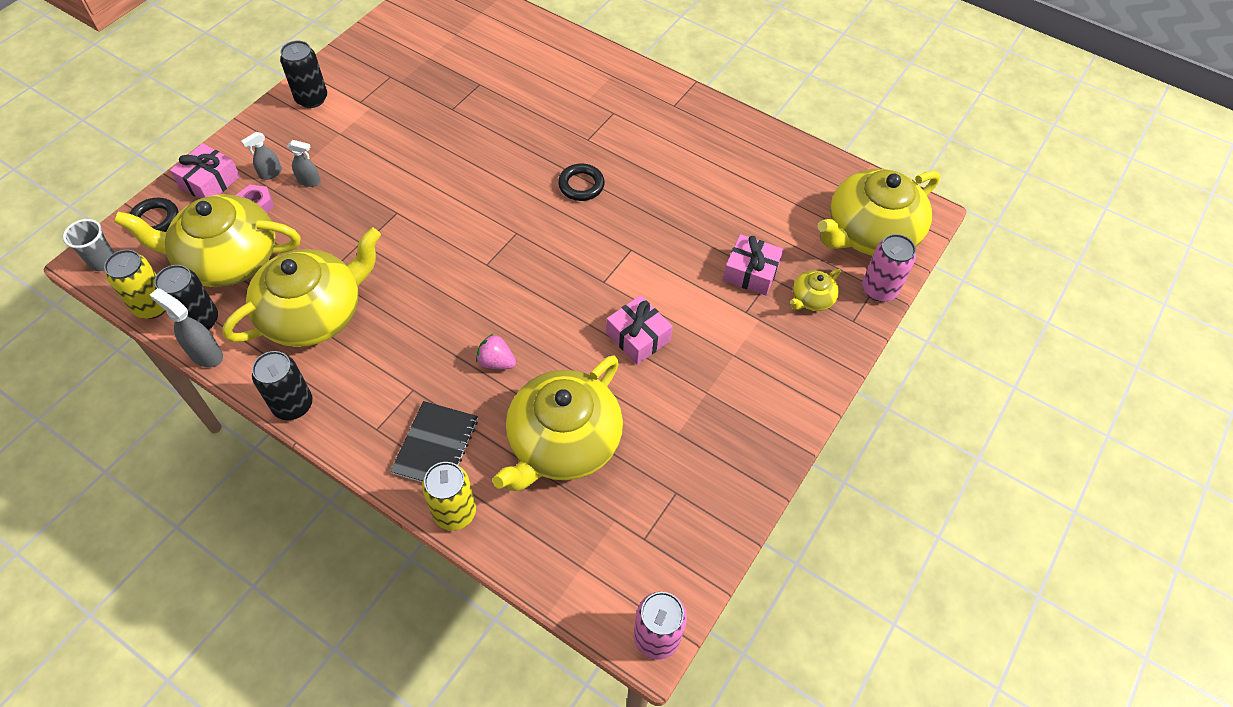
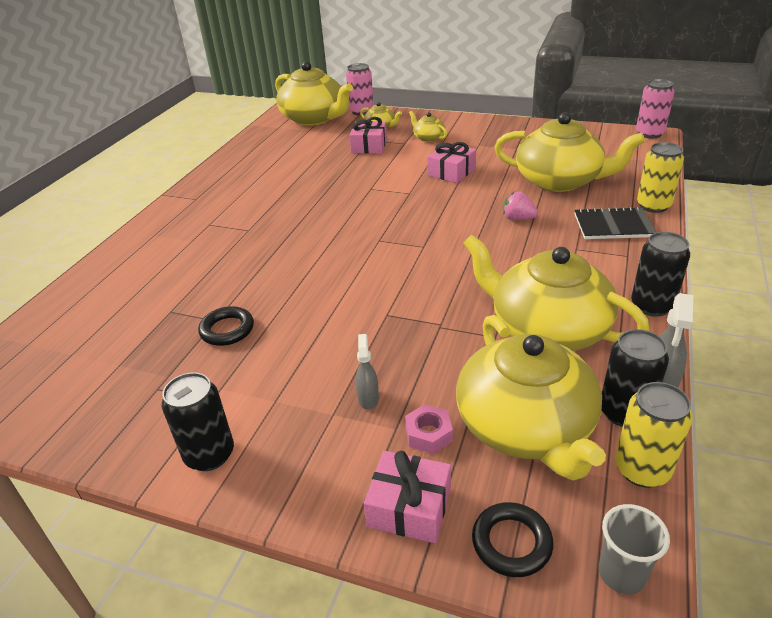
camera: 100 degrees left, 20 degrees down
(270, 173) = (368, 442): grey spray bottle -> none
(496, 362) = (518, 219): pink strawberry -> pink strawberry turned 105 degrees clockwise
(581, 185) = (308, 221): black ring -> black ring (227, 330)
(753, 343) = (428, 138): none -> yellow teapot

